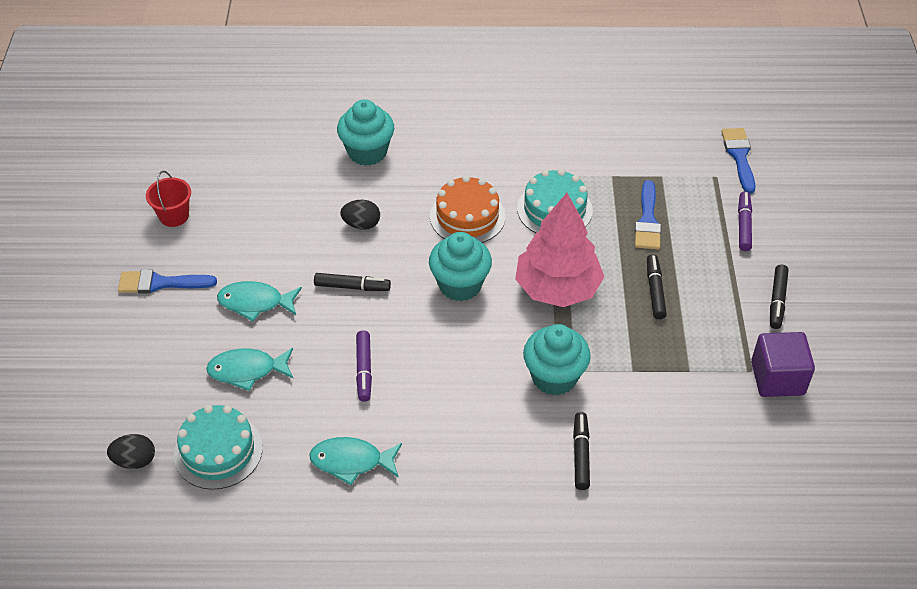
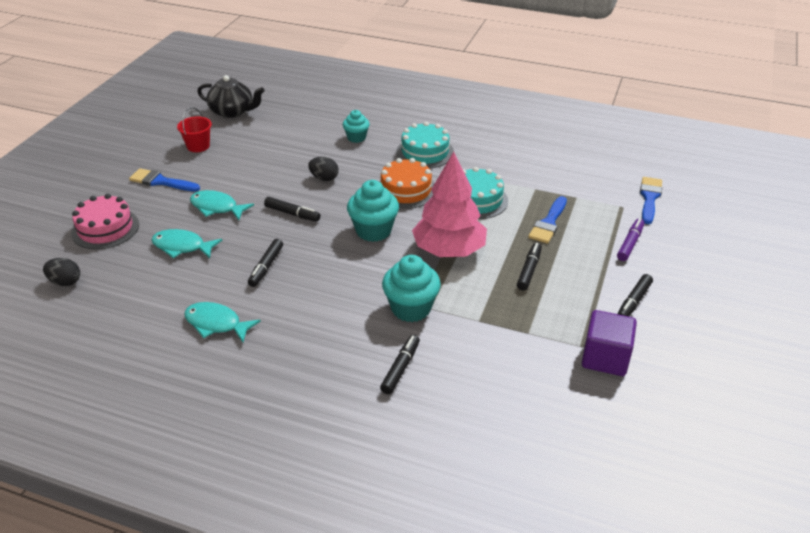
camera: 20 degrees right, 10 degrees down
(134, 372) = (105, 228): none -> pink cake
(185, 149) = (232, 111): none -> black teapot
(218, 451) = (126, 291): turquoise cake -> turquoise cake (425, 152)
(364, 369) = (266, 267): purple marker -> black marker
(367, 152) = (356, 138): turquoise cupcake -> turquoise cupcake, size x0.61

